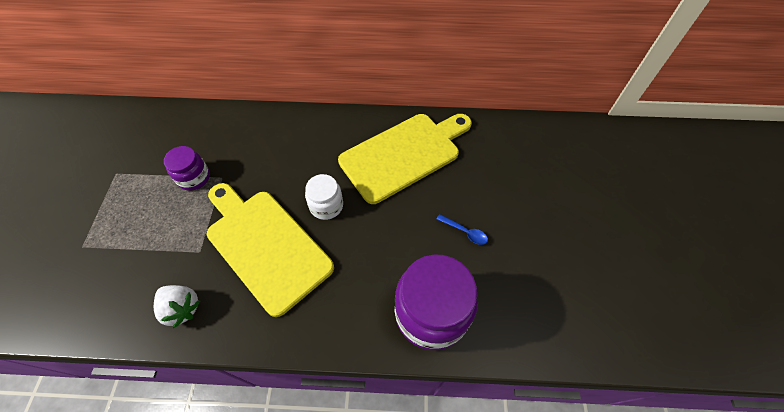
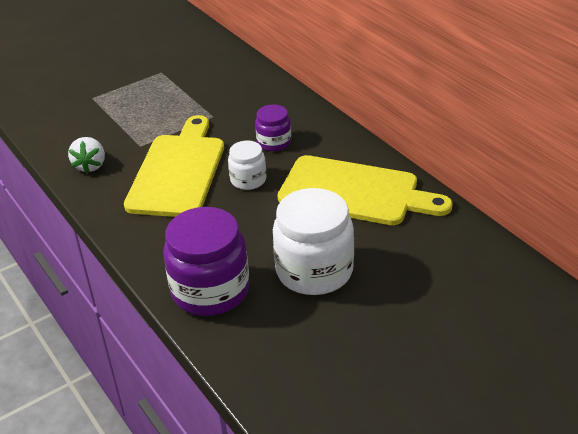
camera: 55 degrees right, 20 degrees down
(194, 178) = (197, 105): purple jar -> purple jar (274, 142)
(465, 232) = (314, 271): blue spoon -> white jar

